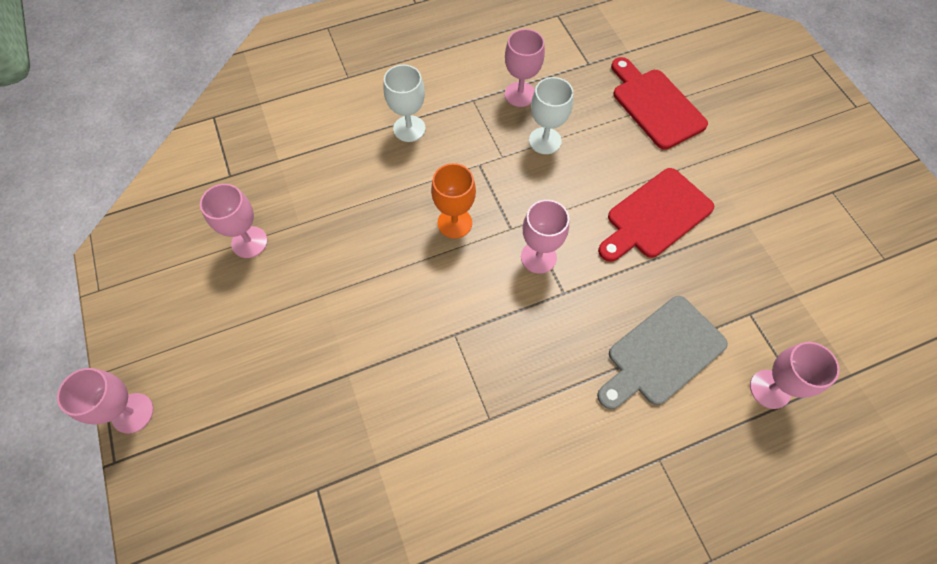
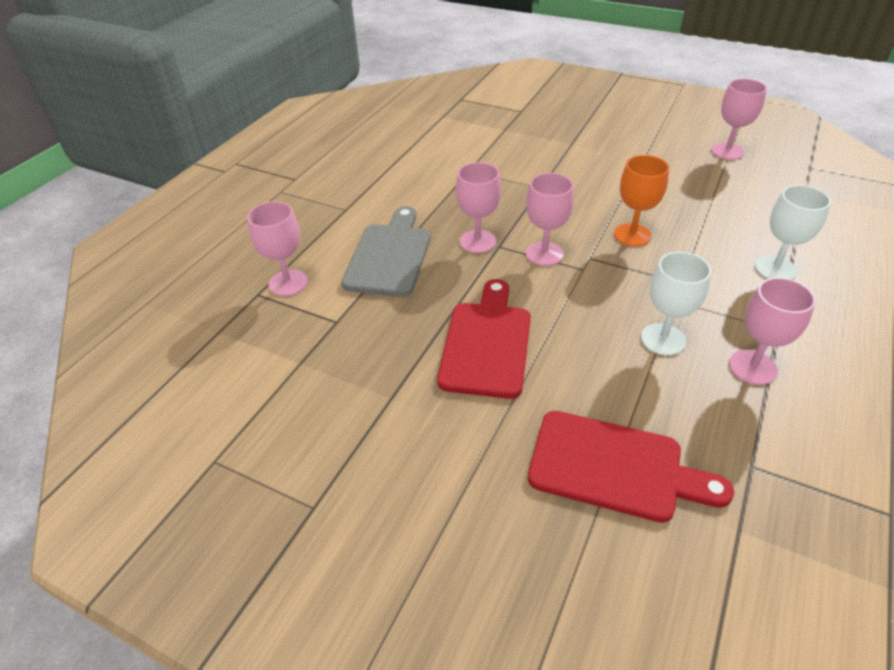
camera: 140 degrees right, 20 degrees down
(132, 413) = (643, 84): pink goblet -> pink goblet (478, 241)

